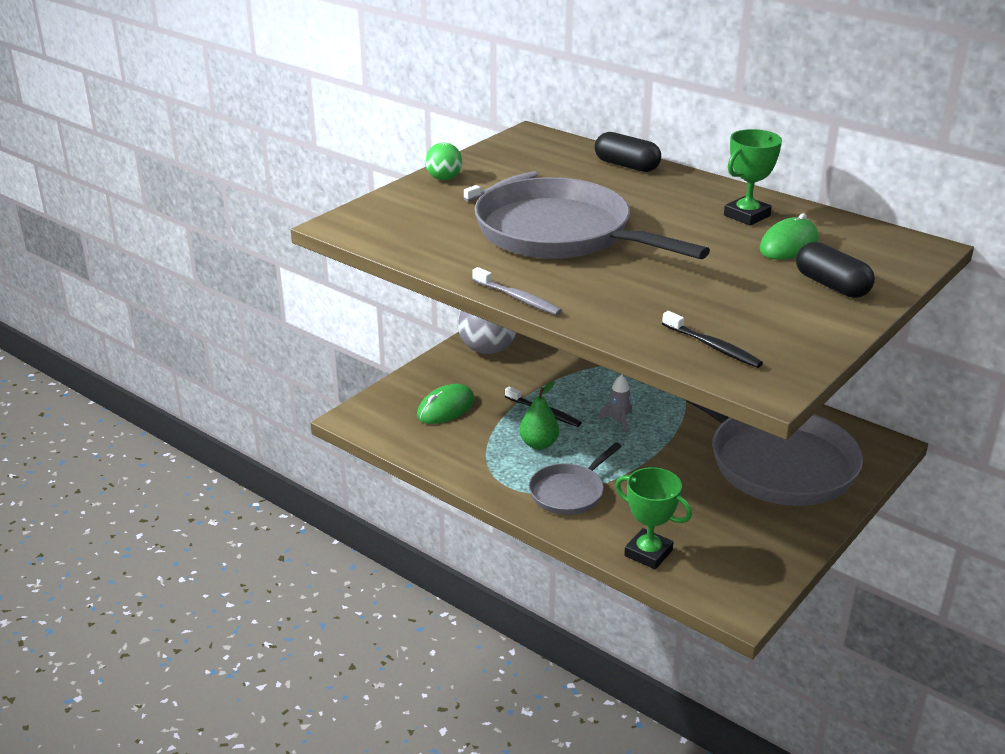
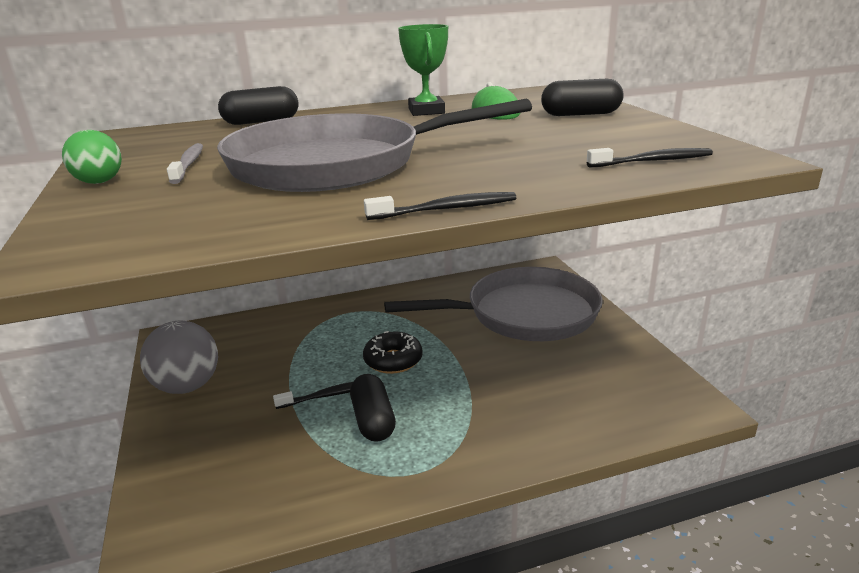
camera: 55 degrees left, 5 degrees down
(446, 408) = (237, 459): green mouse -> none
(518, 298) = (446, 209): grey toothbrush -> black toothbrush
(539, 444) = (373, 420): green pear -> black capsule
(569, 492) = (466, 434): grey pan -> none
(618, 421) = (393, 360): grey rocket -> black donut
(648, 553) = (596, 425): green trophy -> none

